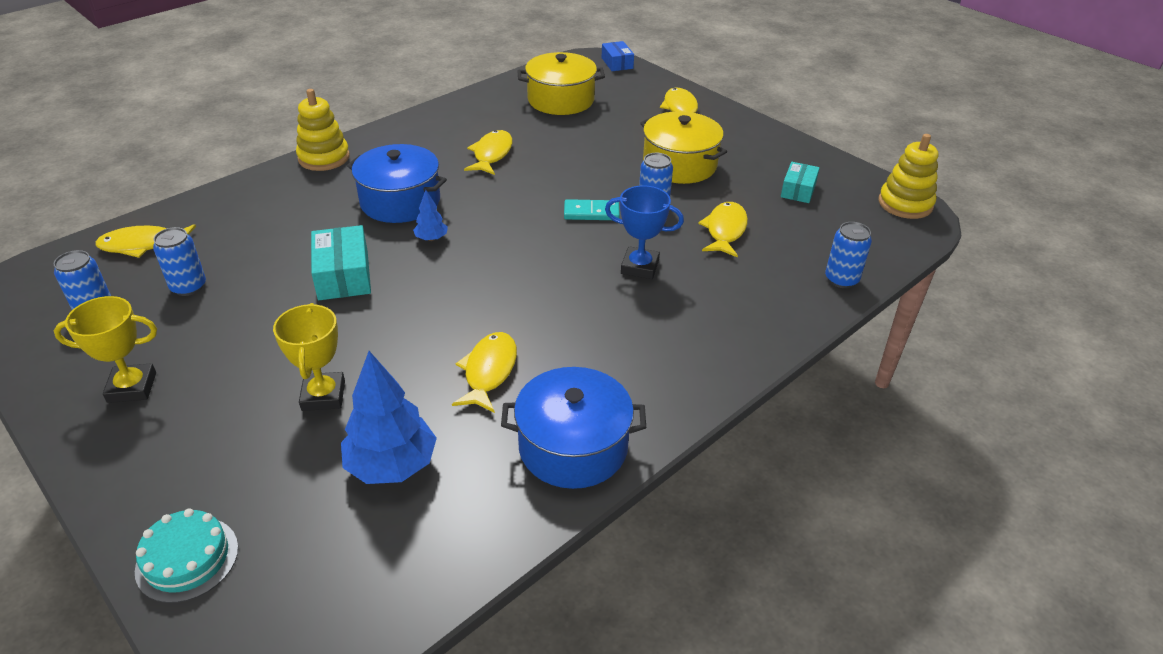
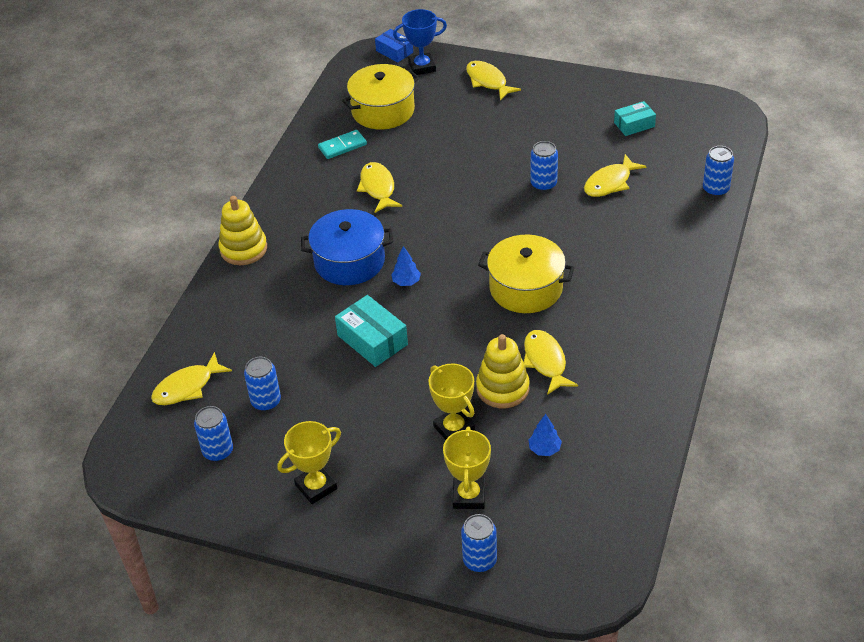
camera: 25 degrees left, 5 degrees up
(187, 559) = (479, 560): turquoise cake -> blue can
(259, 476) = (469, 496): none -> yellow trophy
(392, 465) = (544, 449): blue tree -> blue tree, size x0.49
(573, 446) = (642, 384): blue pot -> none
(591, 213) = (503, 208): turquoise domino -> turquoise domino (342, 146)
(640, 267) = (576, 239): blue trophy -> blue trophy (422, 67)
(679, 165) = (531, 137): yellow pot -> yellow pot (526, 288)
(725, 230) = (610, 182): yellow fish -> yellow fish turned 120 degrees counterclockwise
(798, 190) = (634, 124): turquoise box -> turquoise box turned 75 degrees clockwise
(905, 204) = (715, 106): yellow stacking toy -> yellow stacking toy (502, 388)

